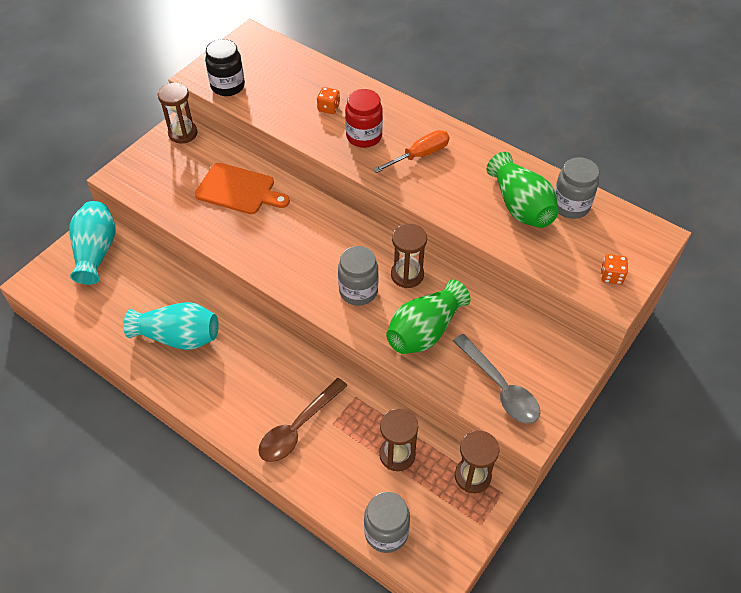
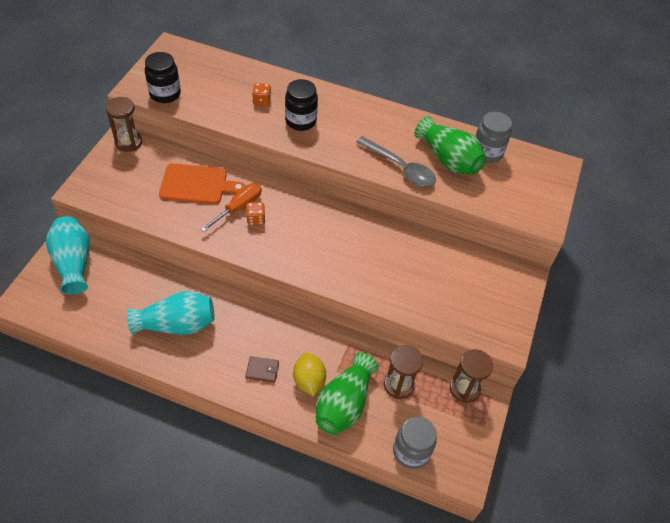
camera: 20 degrees left, 0 degrees up
(251, 405) = (262, 370): none -> brown wallet
(298, 428) = (309, 381): brown spoon -> yellow lemon
(358, 291) = (331, 254): grey jar -> none
(364, 136) = (300, 121): red jar -> black jar
(407, 275) = (367, 233): brown hourglass -> none
(419, 155) = (353, 130): orange screwdriver -> orange screwdriver (238, 208)
(425, 331) = (397, 277): green vase -> green vase (344, 404)
(500, 387) = (472, 311): grey spoon -> grey spoon (400, 168)
(611, 276) = (537, 204): orange dice -> orange dice (255, 219)

